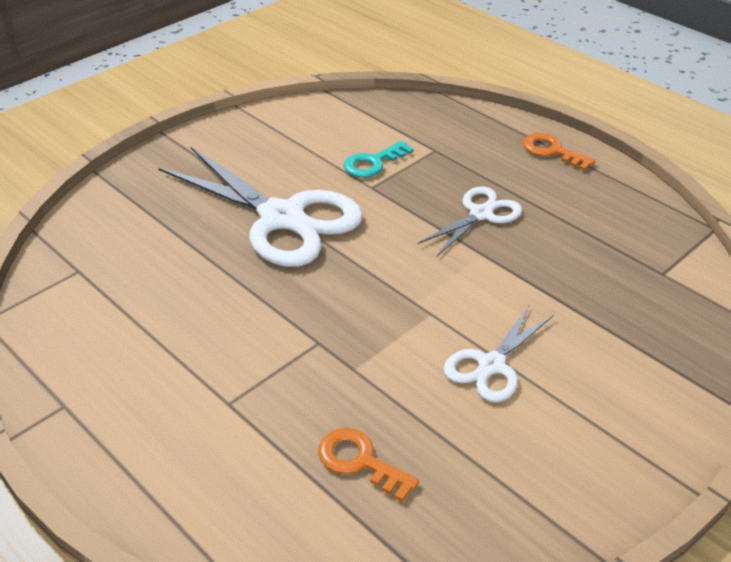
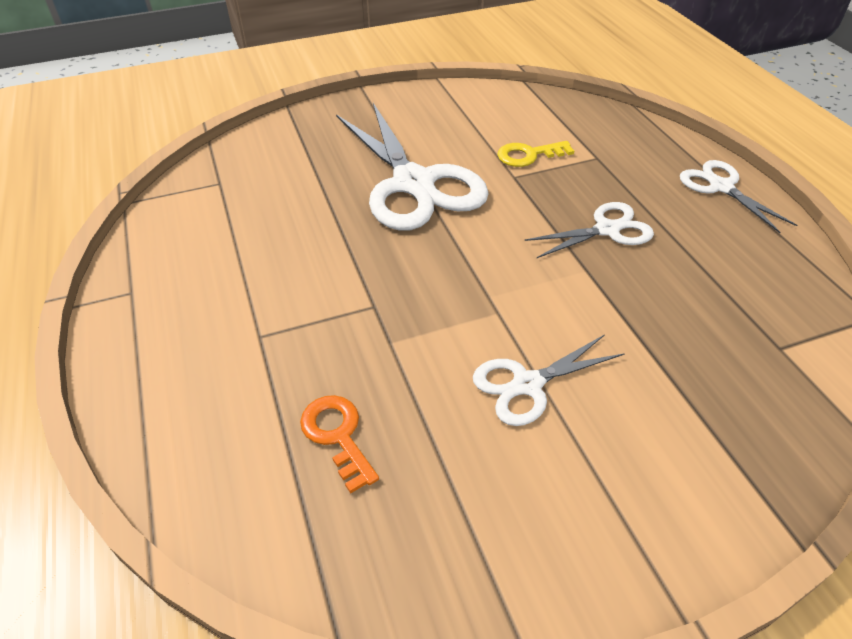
camera: 25 degrees right, 5 degrees up
(373, 163) = (528, 155): turquoise key -> yellow key
(552, 151) = (721, 187): orange key -> white scissors

